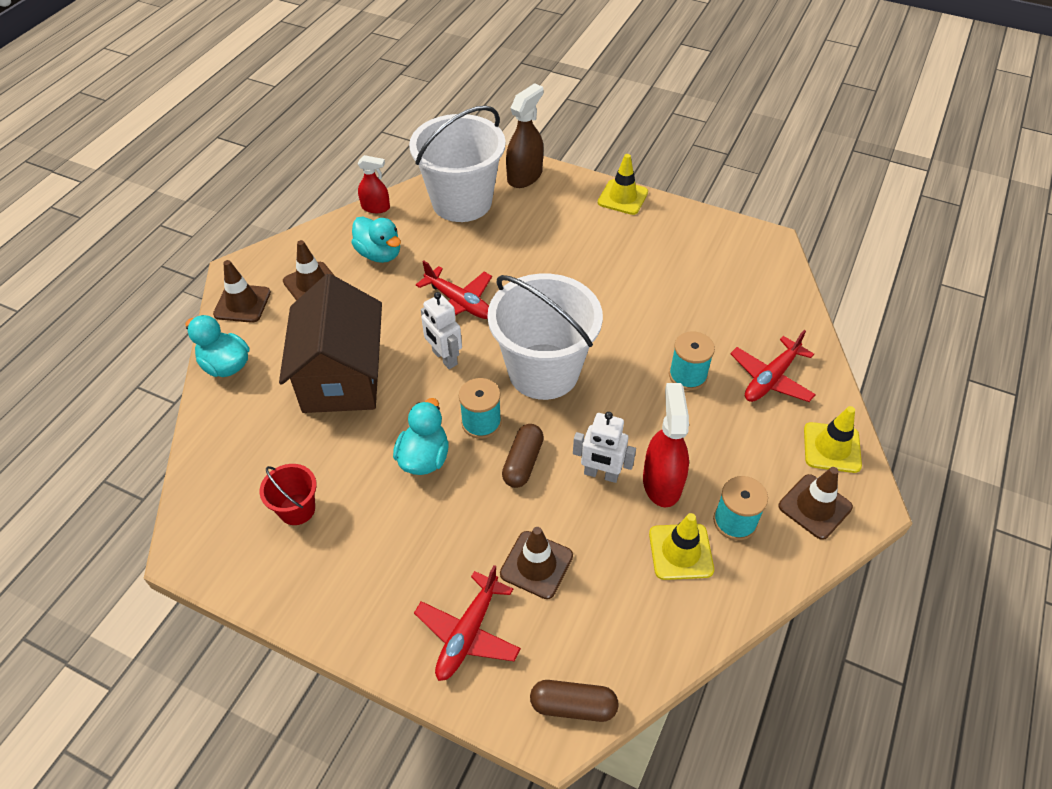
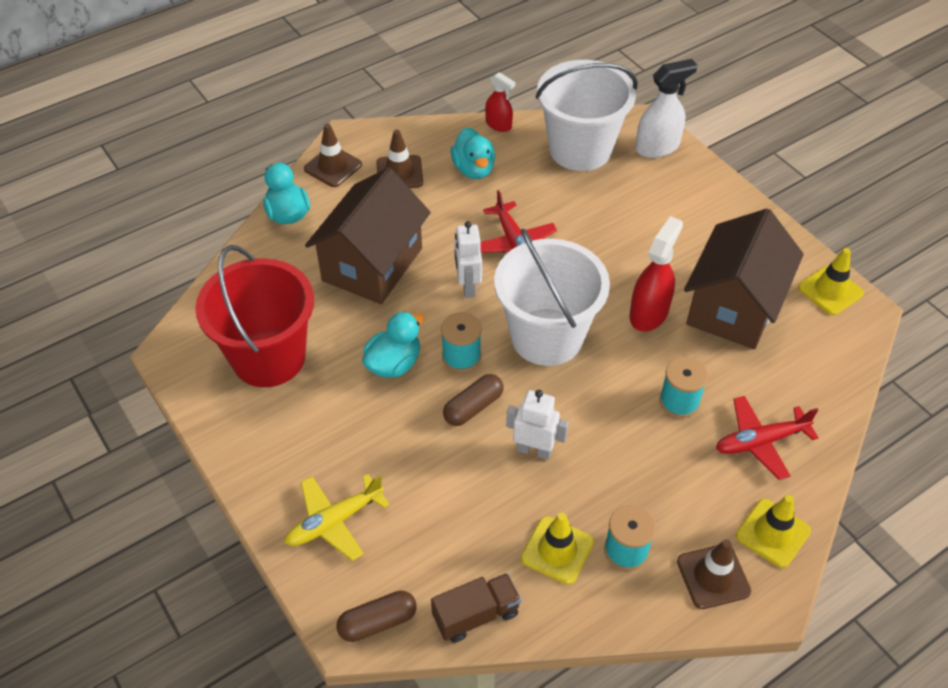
camera: 30 degrees right, 0 degrees up
(297, 509) = (268, 357): red bucket -> red bucket, size x2.22
(468, 633) = (334, 522): red plane -> yellow plane
(525, 176) = (657, 147): brown spray bottle -> white spray bottle
(536, 565) = (425, 497): brown traffic cone -> none
(573, 706) = (377, 622): brown capsule -> brown capsule turned 60 degrees counterclockwise
(601, 474) = (534, 450): white robot -> white robot turned 150 degrees clockwise
(622, 197) = (740, 205): yellow traffic cone -> yellow traffic cone (830, 290)
(654, 648) = (476, 615): none -> brown truck
(662, 482) = (584, 483): red spray bottle -> red spray bottle (649, 313)
(674, 280) = (733, 307): none -> brown house

